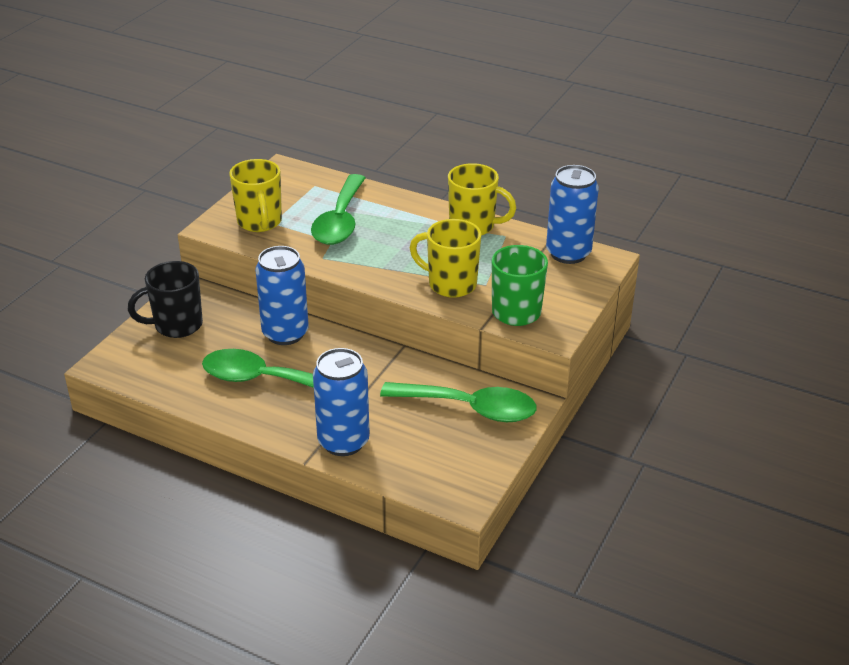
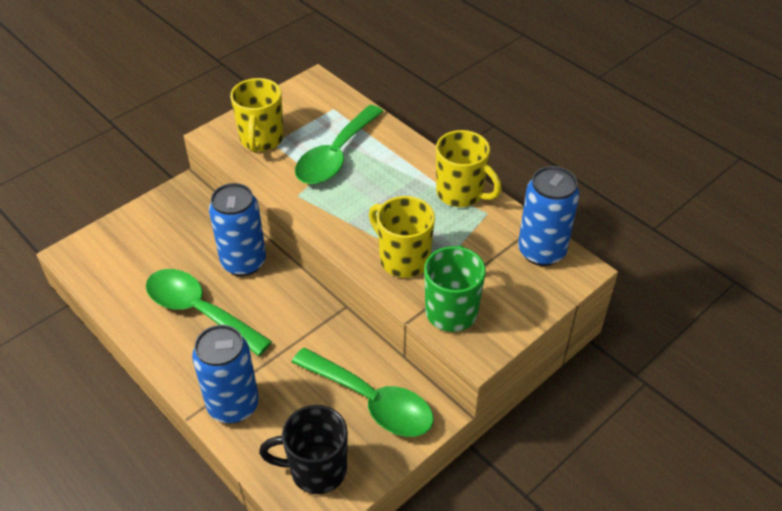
camera: 20 degrees right, 10 degrees up
(176, 325) = (154, 227): black mug -> black mug (316, 470)

